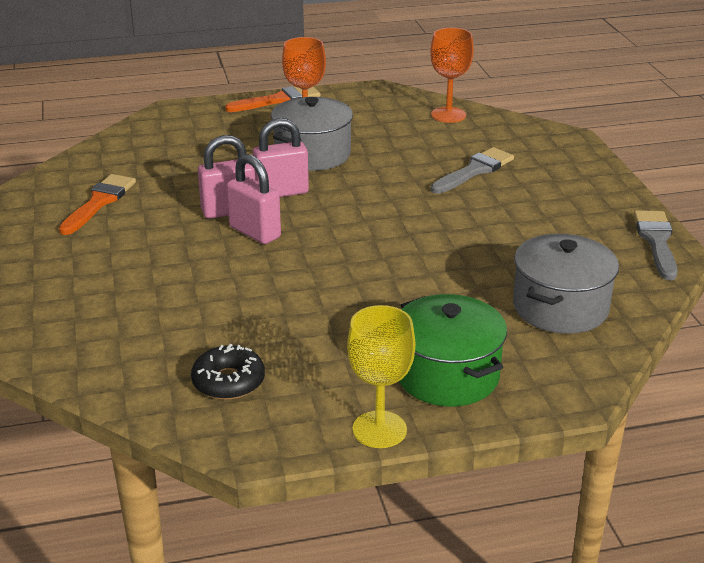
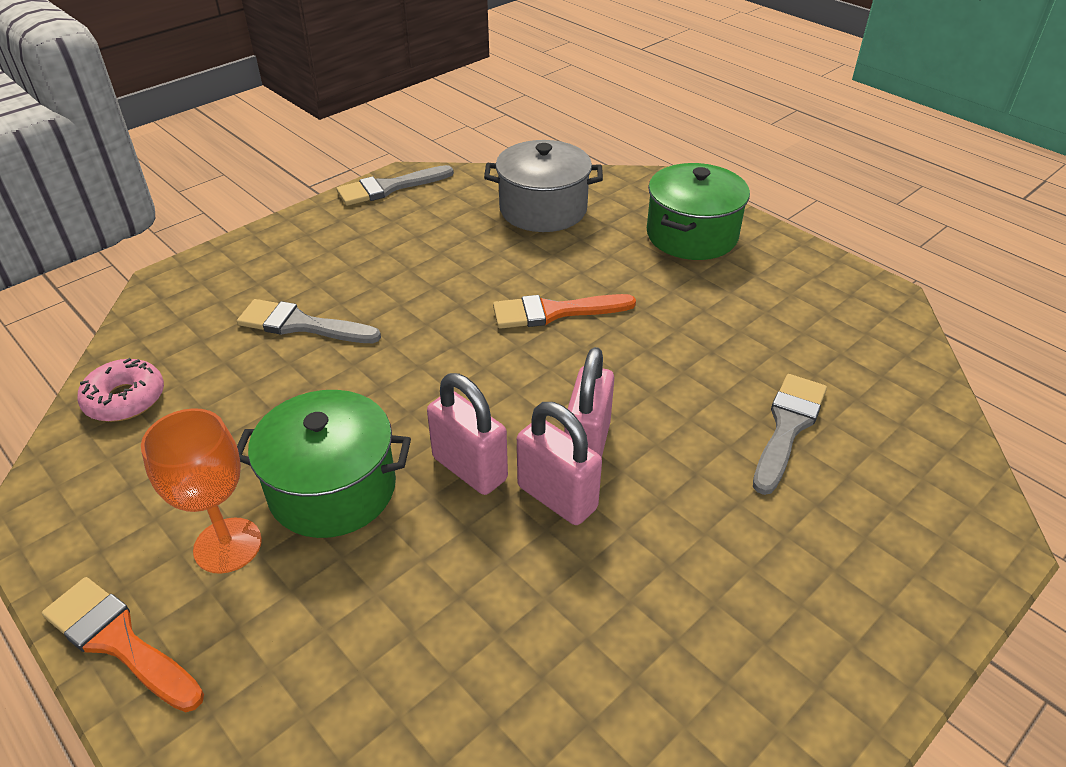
camera: 120 degrees left, 10 degrees up
(99, 202) = (655, 675): orange brush -> orange brush (554, 312)
(179, 310) = (787, 427): none -> grey brush
(228, 382) = (837, 340): black donut -> none
(312, 154) = (332, 489): grey pot -> green pot
(379, 429) = (788, 245): yellow goblet -> none
(448, 115) = (125, 399): orange goblet -> pink donut

